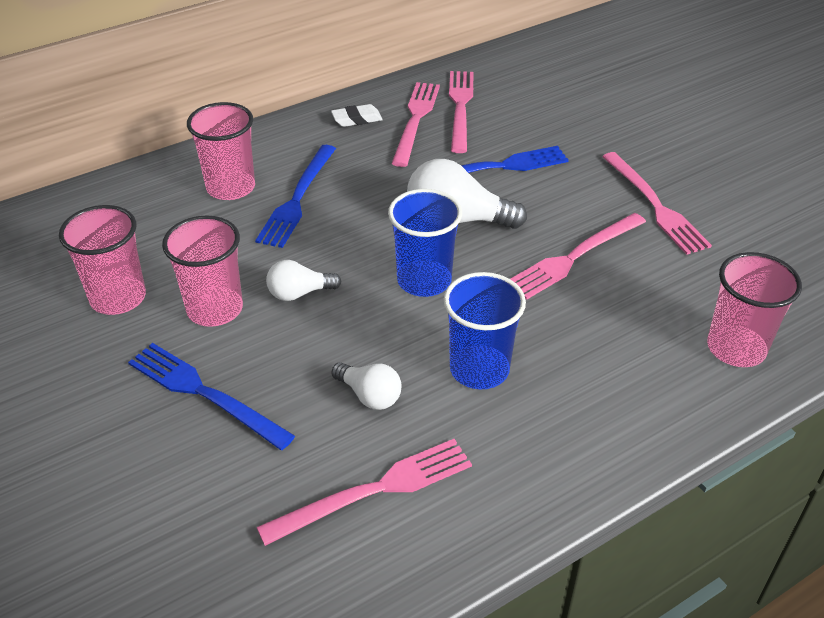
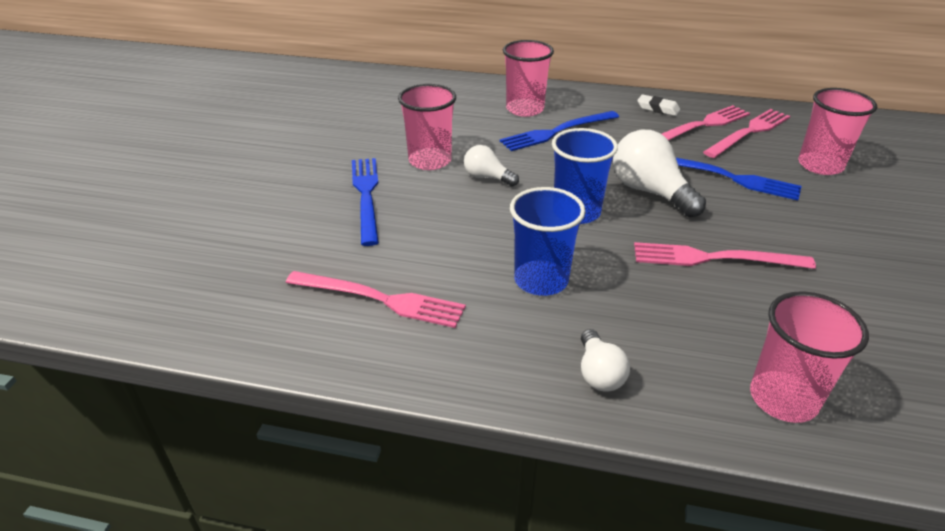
camera: 45 degrees right, 5 degrees down
(118, 298) = (390, 131): pink cup -> pink cup (820, 165)
(369, 395) = (450, 251): white light bulb -> white light bulb (599, 373)
(655, 205) = (843, 264): pink fork -> none

